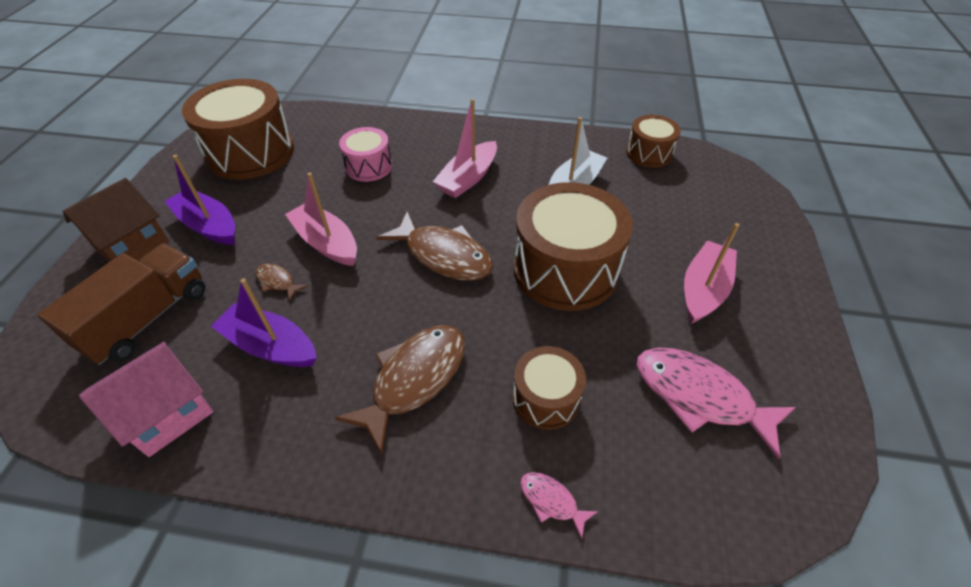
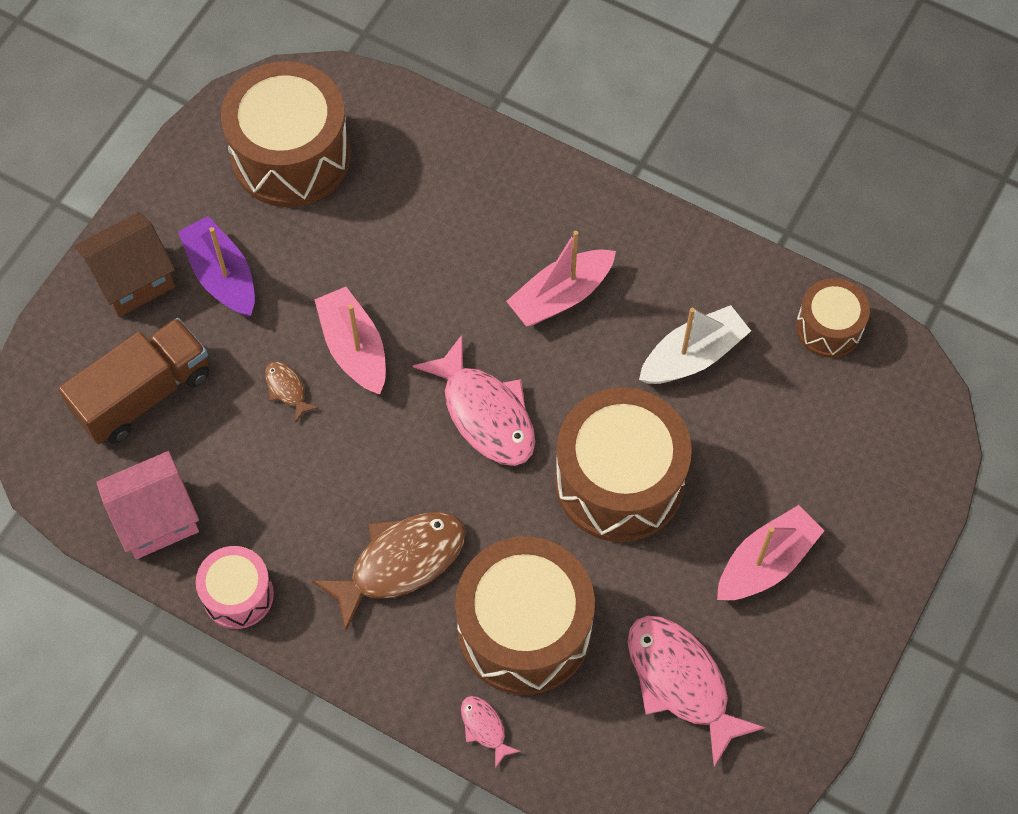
camera: 20 degrees right, 15 degrees up
(271, 346) = (265, 473): purple boat -> none
(369, 166) = (438, 232): pink drum -> pink drum (238, 595)
(444, 255) = (485, 413): brown fish -> pink fish
(546, 398) = (524, 629): brown drum -> brown drum, size x1.87

